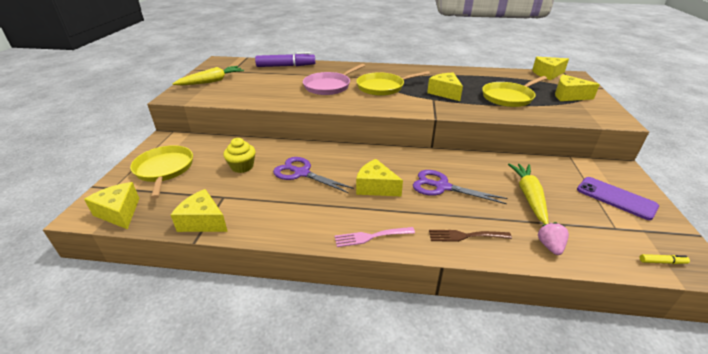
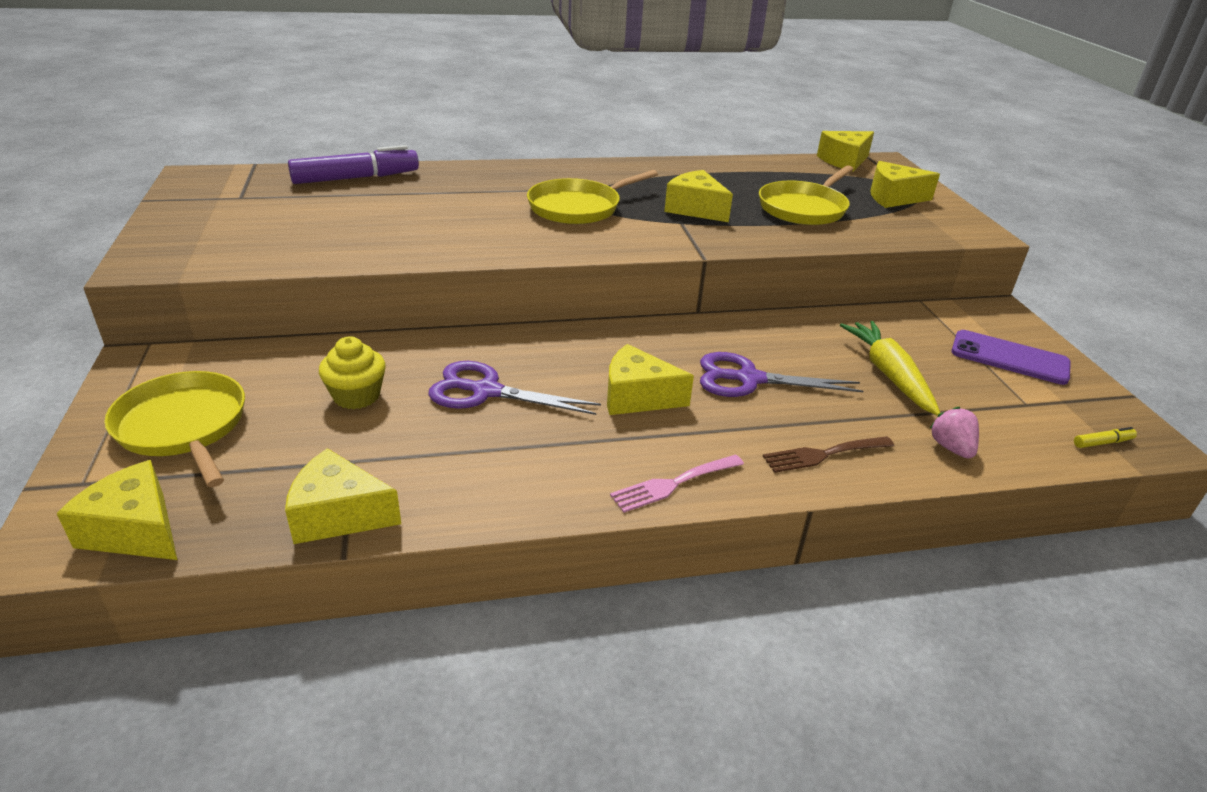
camera: 20 degrees left, 0 degrees up
(212, 81) = (209, 224): yellow carrot -> none
(329, 86) = (473, 214): pink pan -> none

